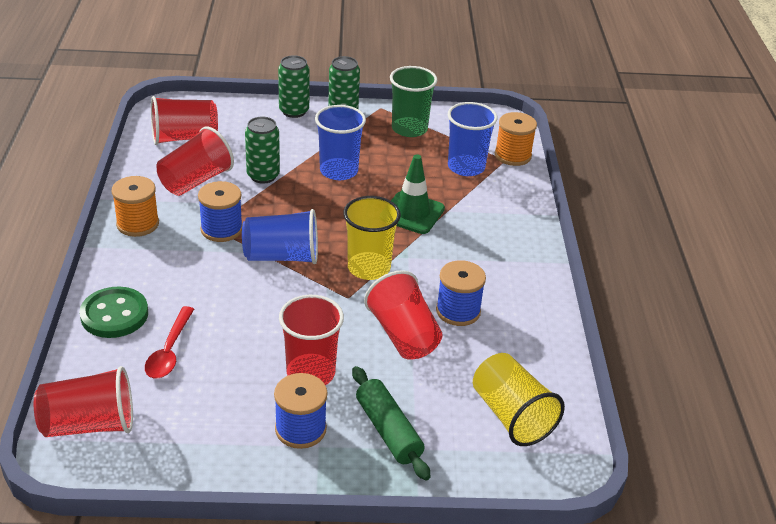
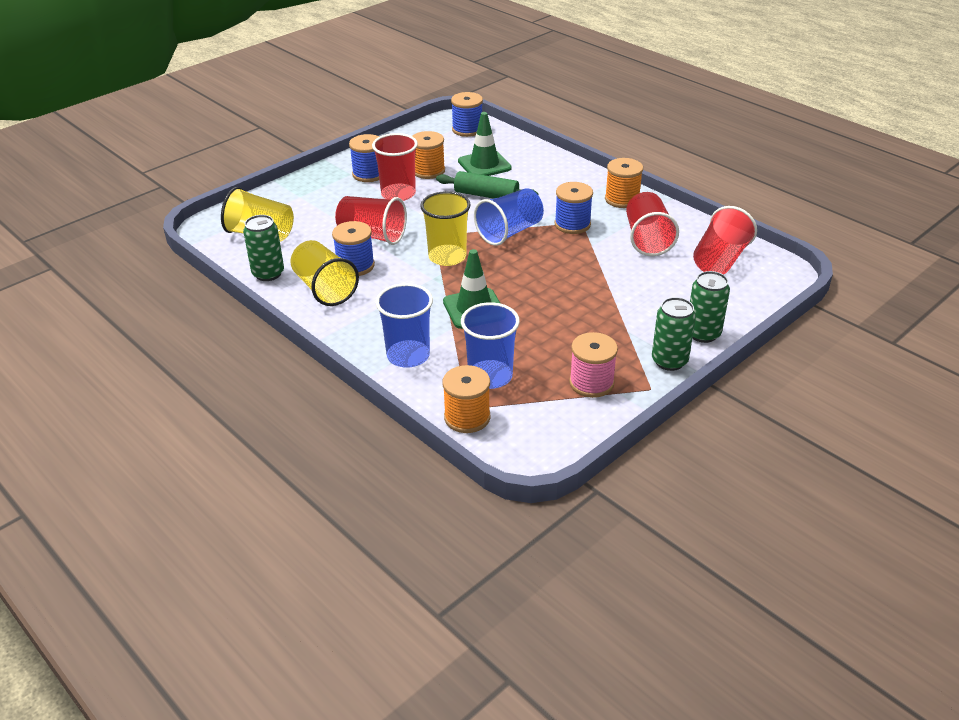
camera: 140 degrees right, 0 degrees up
(89, 424) = (467, 129): red cup -> blue spool
(114, 314) = (540, 161): green button -> none
(169, 351) = (484, 165): red spoon -> green traffic cone
(234, 385) = (428, 171): none -> orange spool
(263, 176) = (616, 269): green can -> green can (268, 273)
(339, 171) = (576, 306): blue cup -> blue cup (408, 355)
(388, 431) = (323, 195): green rolling pin -> green rolling pin (486, 195)
(409, 129) = (591, 383): green cup -> pink spool
(510, 305) = (324, 289): none -> yellow cup

